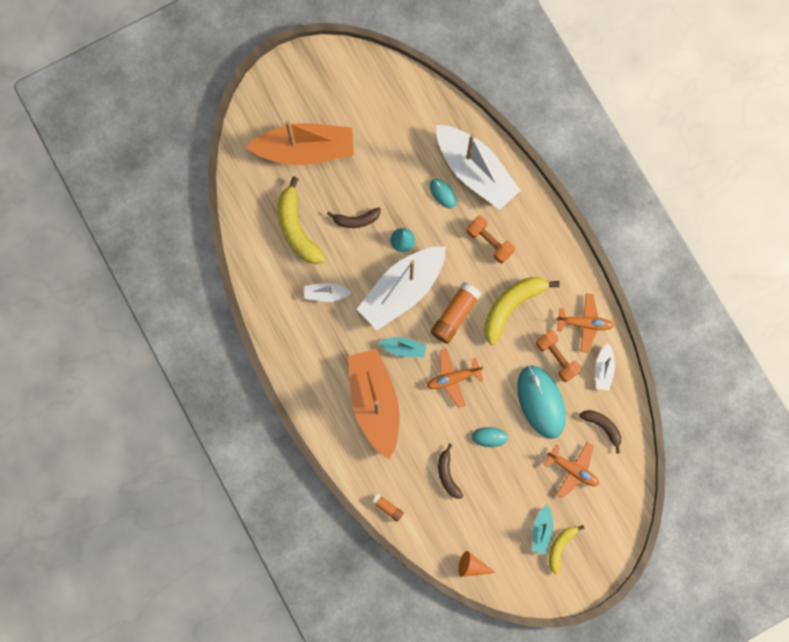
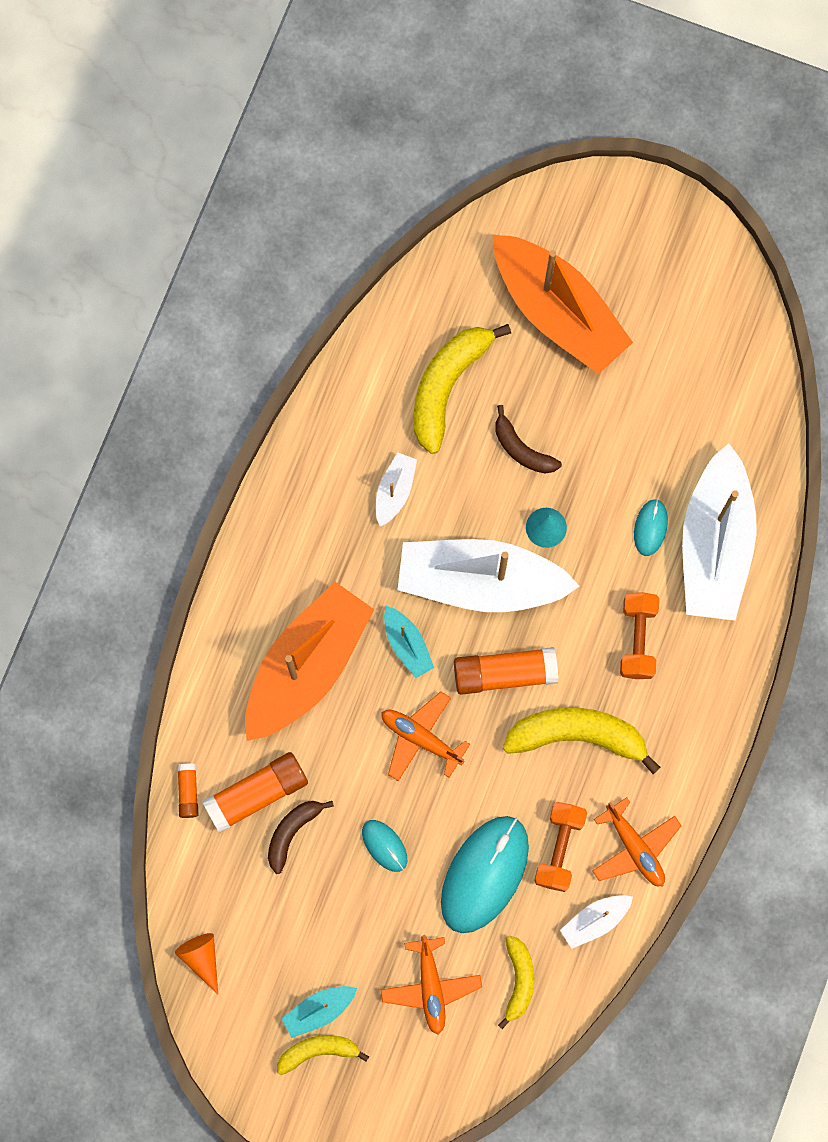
camera: 50 degrees right, 0 degrees up
(326, 294) = (395, 491): white boat -> white boat turned 60 degrees clockwise
(415, 476) = (257, 793): none -> orange glue stick
(603, 427) = (518, 980): brown banana -> yellow banana

